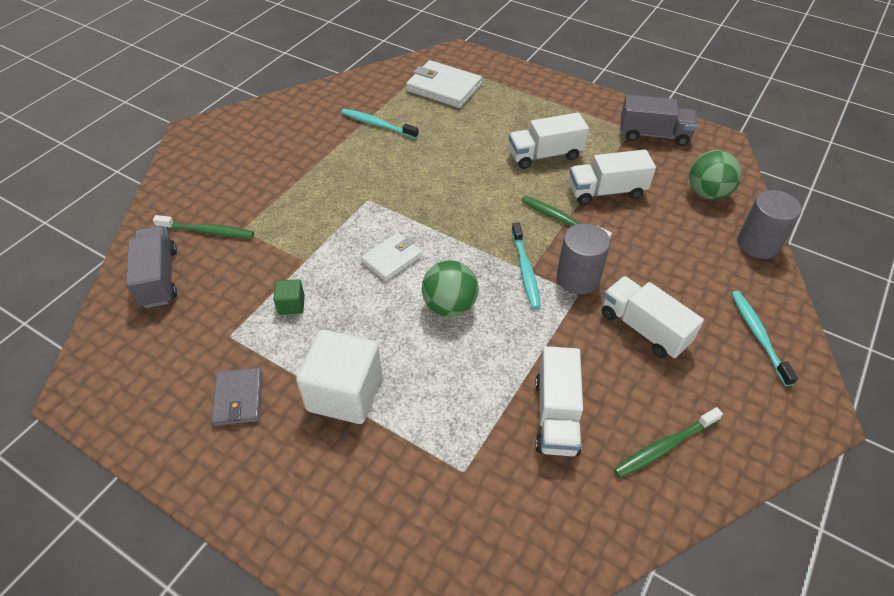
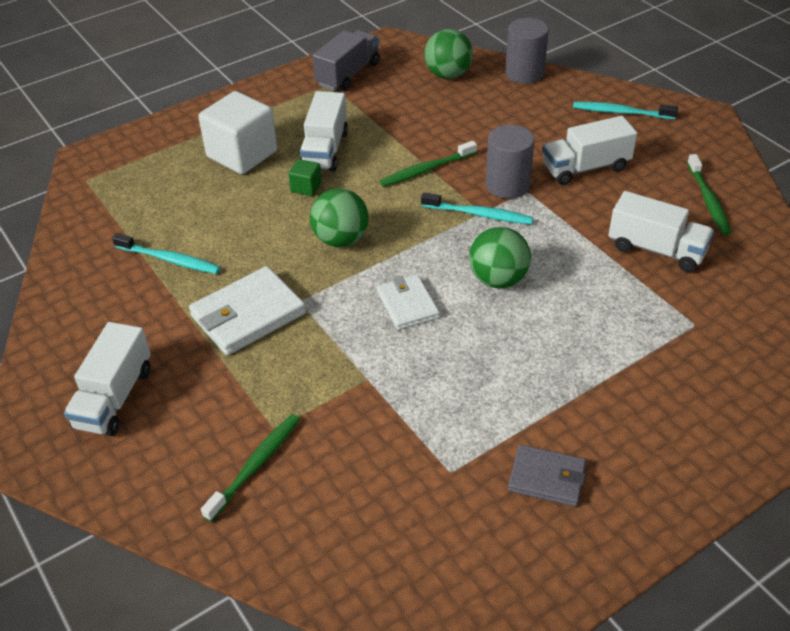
camera: 65 degrees left, 5 degrees down
(159, 278) = (312, 531): grey truck -> none
(291, 305) = (431, 405): green cube -> green cube (306, 187)
(345, 393) = (575, 386): white cube -> white cube (242, 154)
(377, 124) = (169, 259): turquoise toothbrush -> turquoise toothbrush turned 120 degrees counterclockwise
(444, 88) = (147, 187): white wallet -> white wallet (248, 315)
(445, 198) = (341, 239): none -> green ball
(606, 191) = (406, 129): white truck -> white truck (114, 398)

